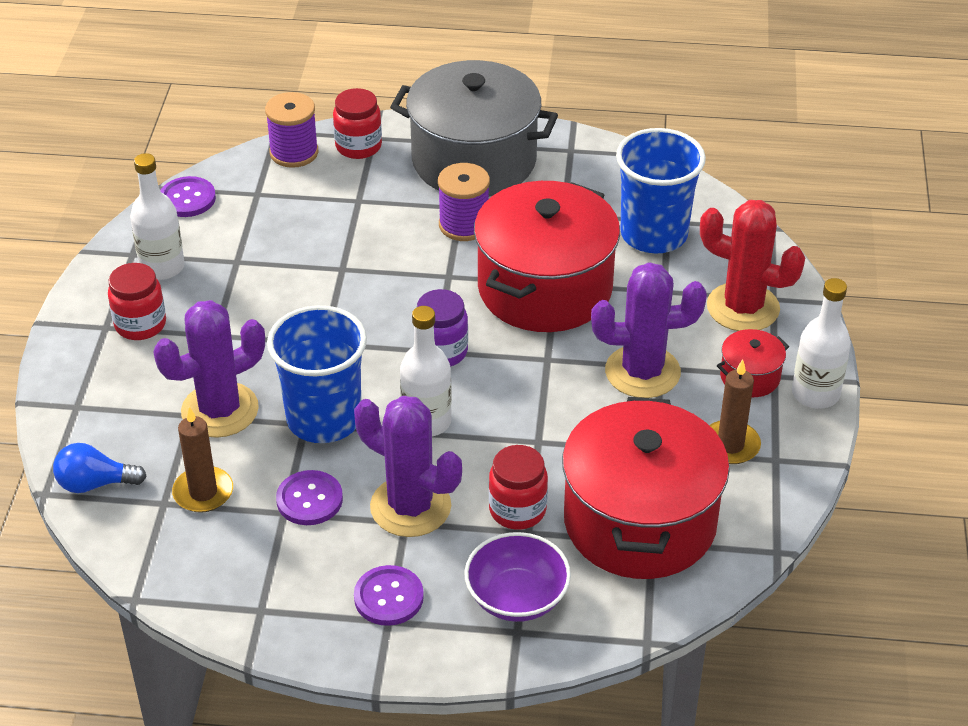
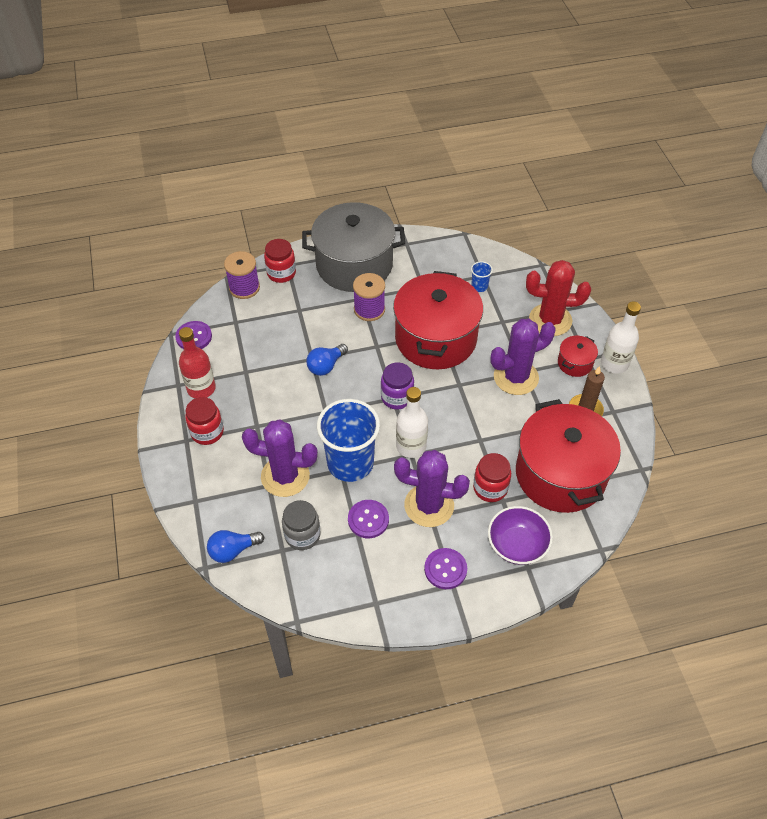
camera: 20 degrees left, 10 degrees up
(162, 267) = (201, 388): white bottle -> red bottle
(203, 492) = (302, 535): brown candle -> grey jar
(220, 410) = (285, 476): purple cactus -> purple cactus turned 60 degrees clockwise
(358, 283) = (326, 366): none -> blue light bulb
(654, 234) = (479, 286): blue cup -> blue cup, size x0.41

